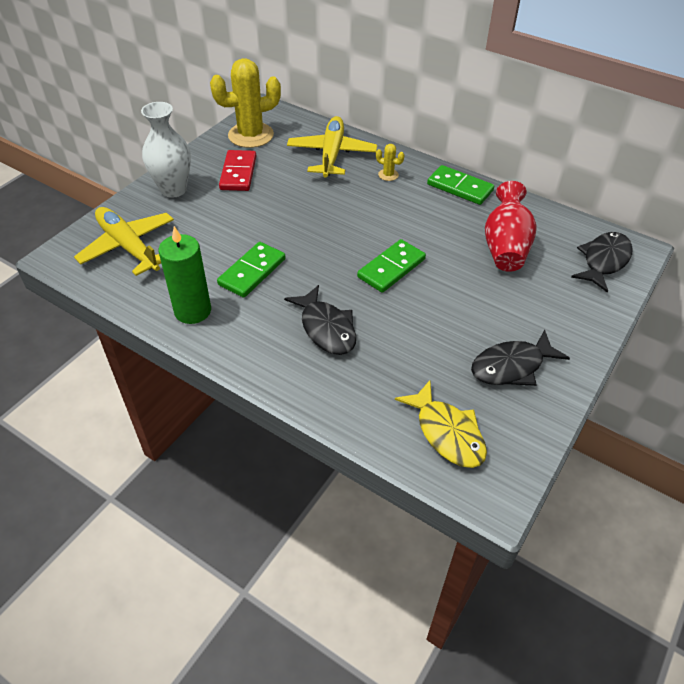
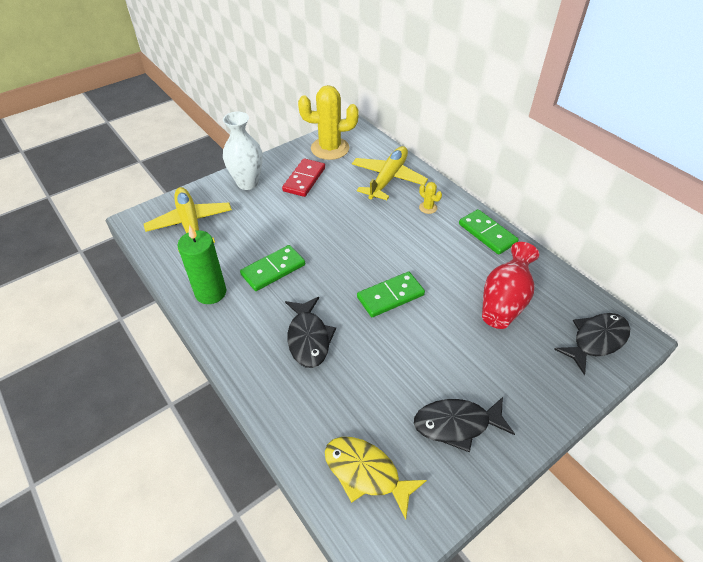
camera: 20 degrees right, 0 degrees up
(447, 433) = (366, 473): yellow fish -> yellow fish turned 135 degrees clockwise

